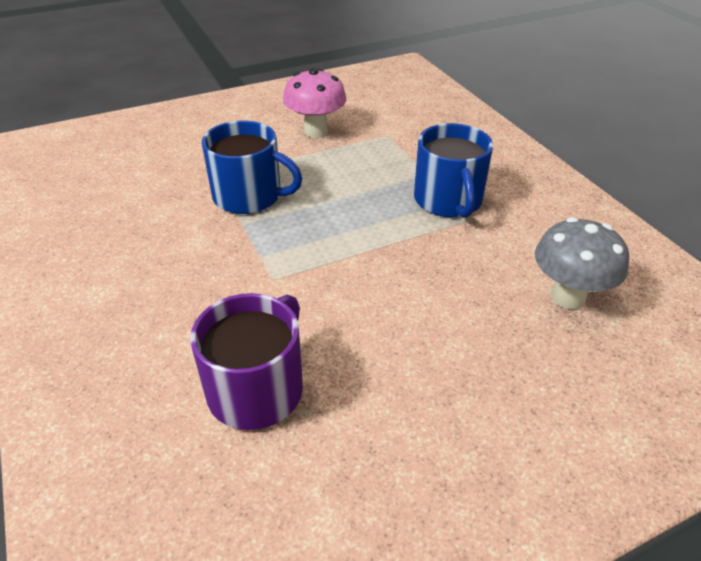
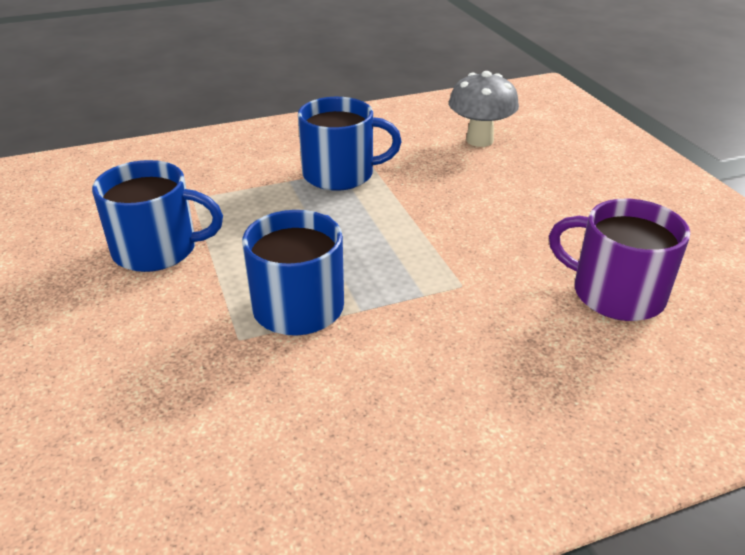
camera: 85 degrees left, 5 degrees down
(316, 131) = (157, 249): pink mushroom -> blue mug

